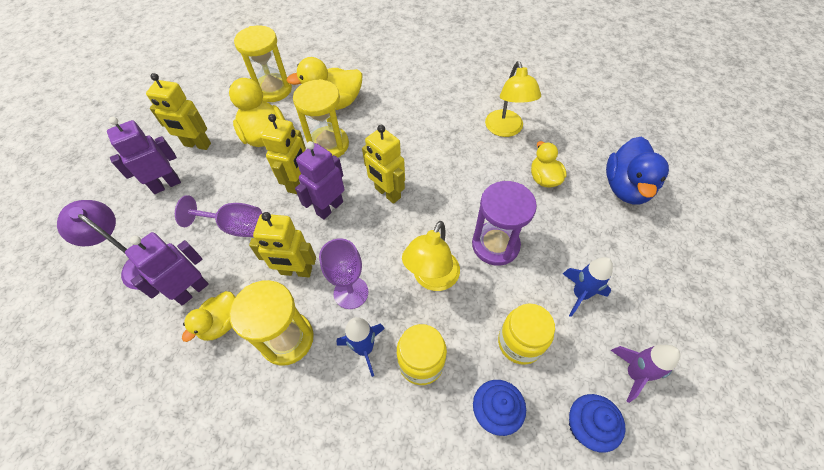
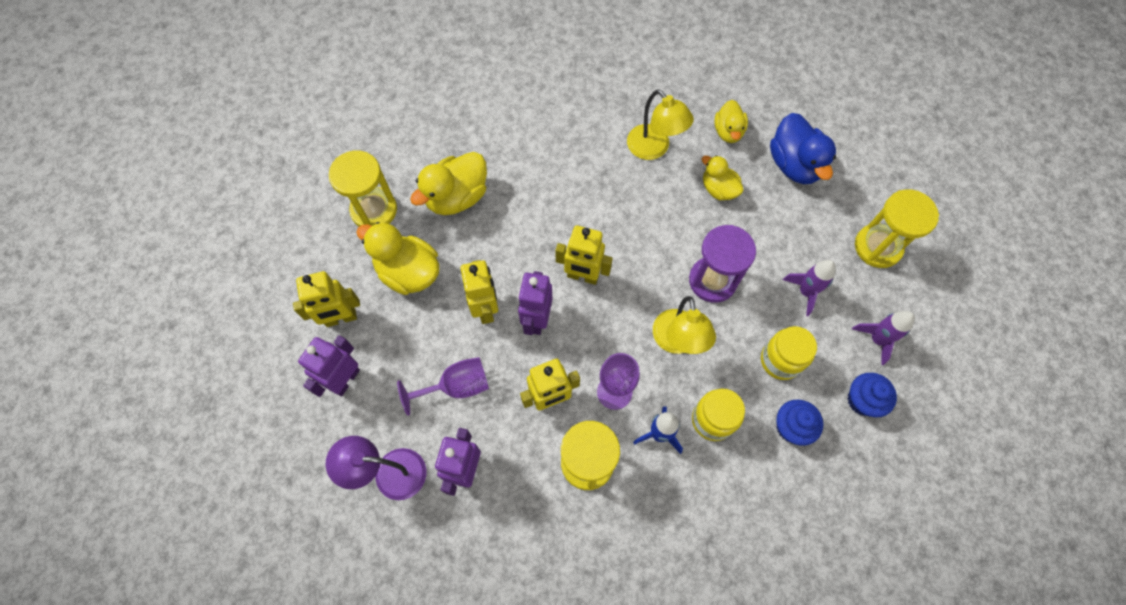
camera: 30 degrees left, 10 degrees up
(221, 323) = (517, 482): yellow duck -> yellow duck (728, 132)
(328, 145) = (486, 250): yellow hourglass -> yellow hourglass (877, 247)
(580, 294) = (805, 292): blue rocket -> purple rocket

